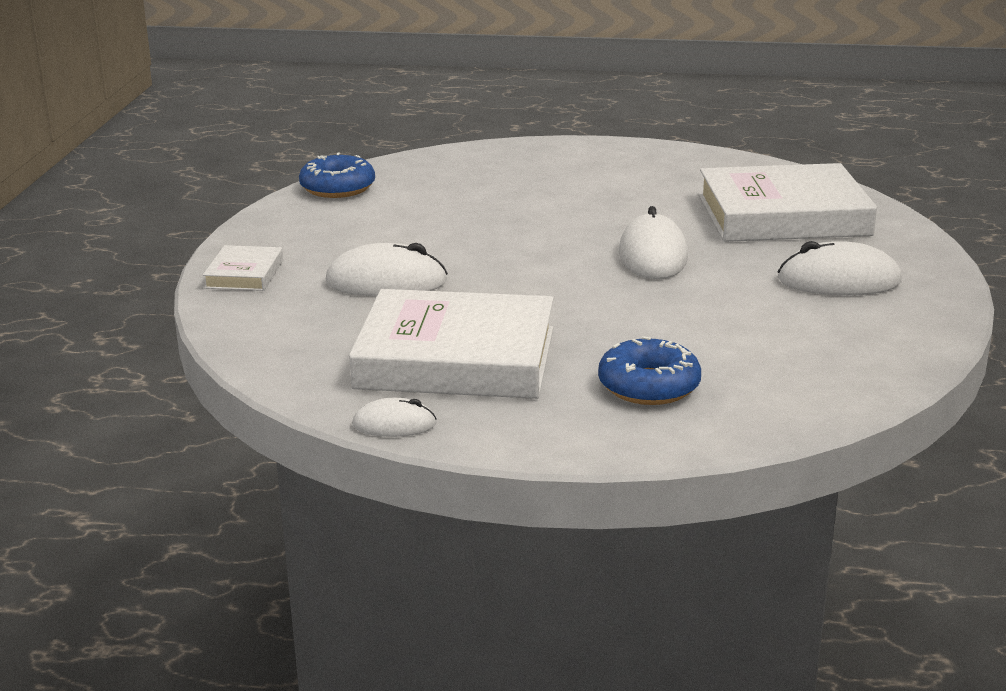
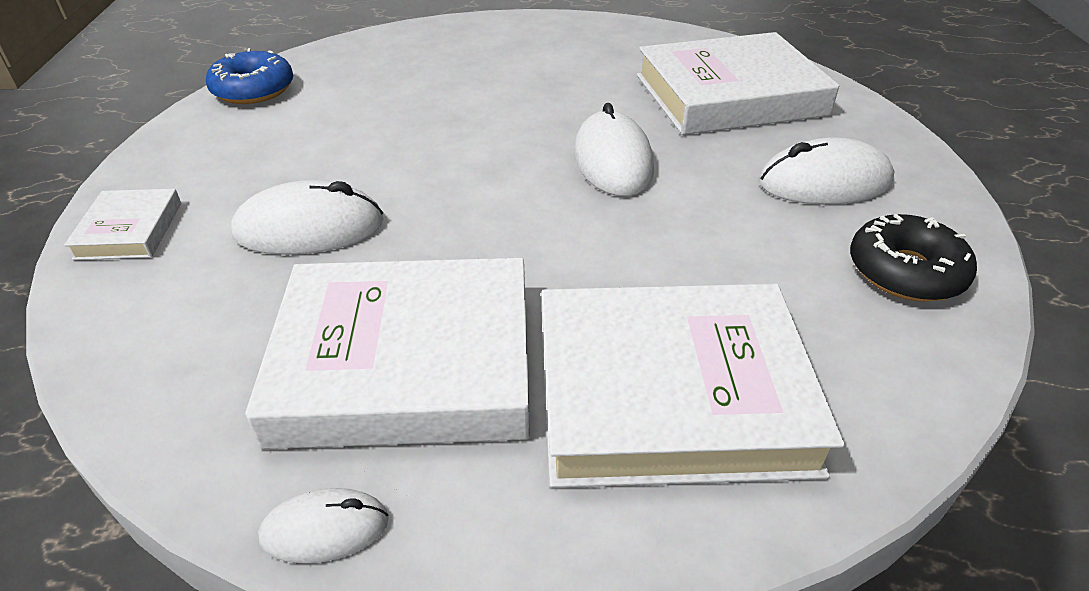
camera: 10 degrees left, 15 degrees up
(649, 386) = (670, 393): blue donut -> white book
(874, 338) = (905, 271): none -> black donut

